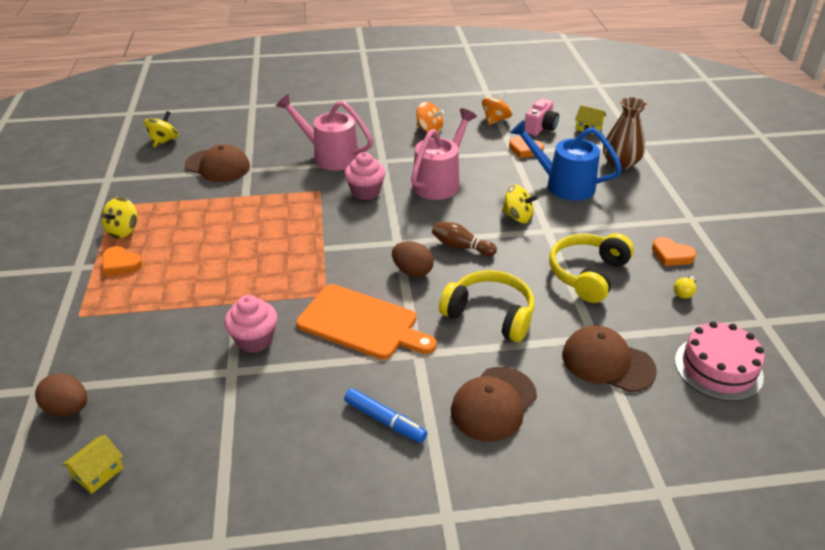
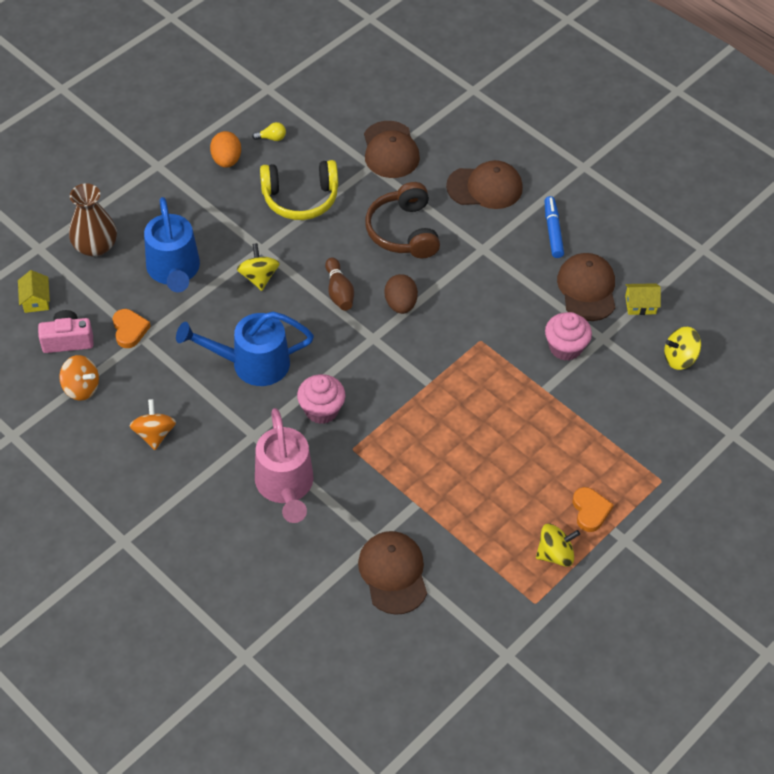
camera: 130 degrees left, 15 degrees up
(68, 408) = (722, 400): brown egg -> none
(98, 472) = (734, 340): yellow house -> yellow house (640, 305)
(164, 141) = (397, 675): yellow spinning top -> yellow spinning top (679, 358)
(291, 398) = (587, 289): none -> brown cap
(362, 323) = (486, 298): orange cutting board -> none
(440, 182) = (251, 364): pink watering can -> blue watering can
(490, 315) = (404, 231): yellow headphones -> brown headphones
(495, 120) = (81, 388): orange spinning top -> orange spinning top turned 150 degrees counterclockwise
(671, 255) = (226, 160): orange heart -> orange egg
(718, 368) = (342, 97): pink cake -> none

